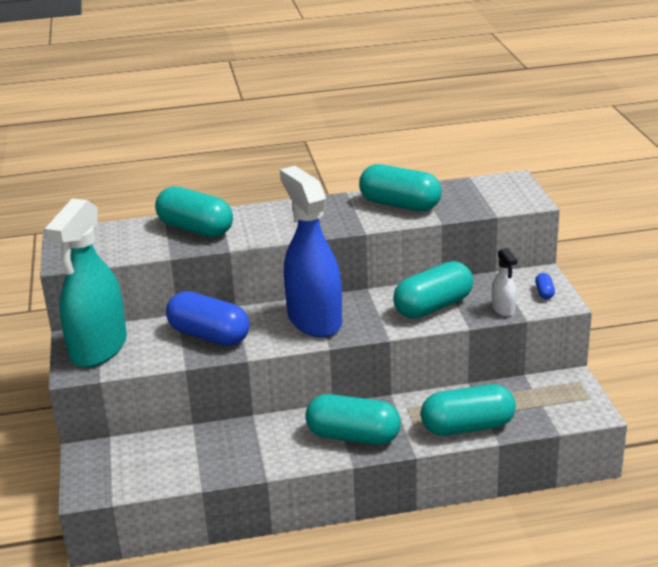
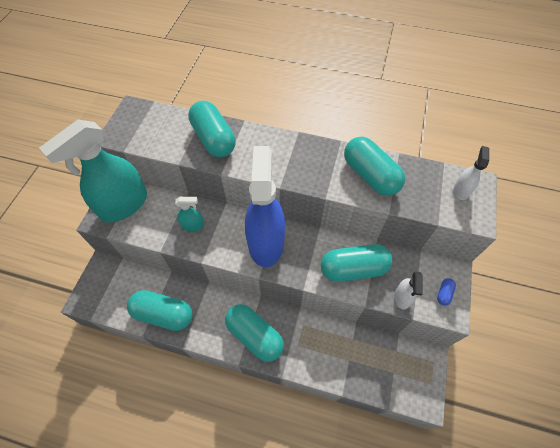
camera: 25 degrees right, 30 degrees up
(209, 335) = (193, 225): blue capsule -> turquoise spray bottle
(467, 427) = (331, 367): turquoise capsule -> turquoise capsule (163, 314)
(501, 188) = (461, 190): none -> white spray bottle

